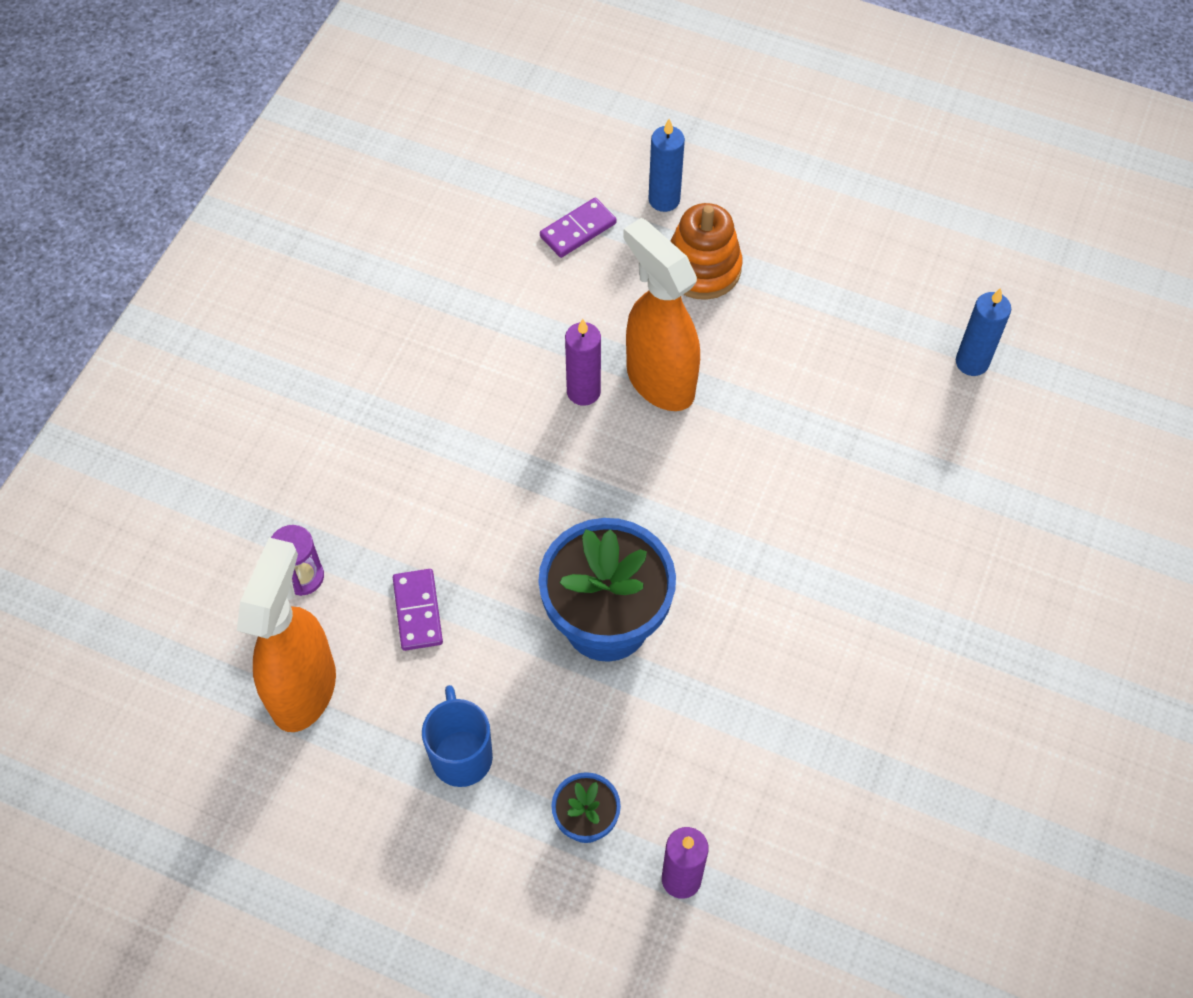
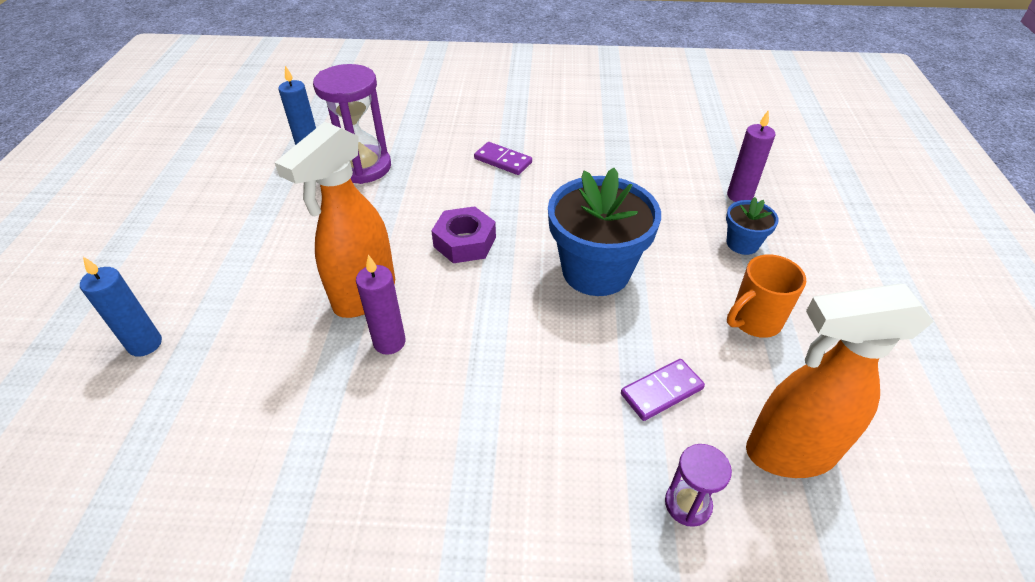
camera: 110 degrees left, 15 degrees down
(461, 755) = (754, 321): blue mug -> orange mug
(578, 230) = (186, 403): purple domino -> purple domino (503, 160)
(702, 268) = (233, 297): orange stacking toy -> none
(710, 497) = (465, 242): none -> purple nut
(907, 418) = (363, 167): none -> purple hourglass

